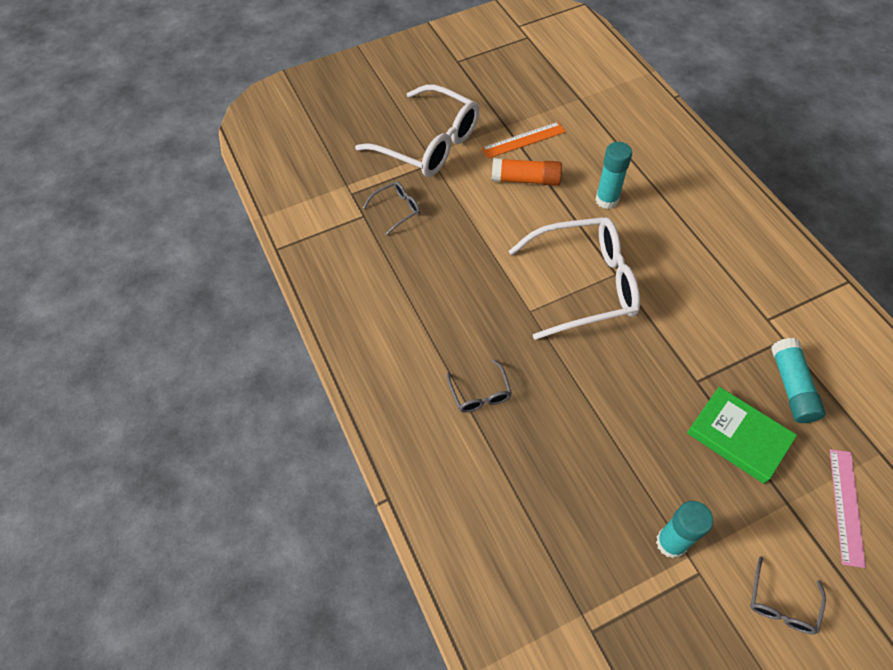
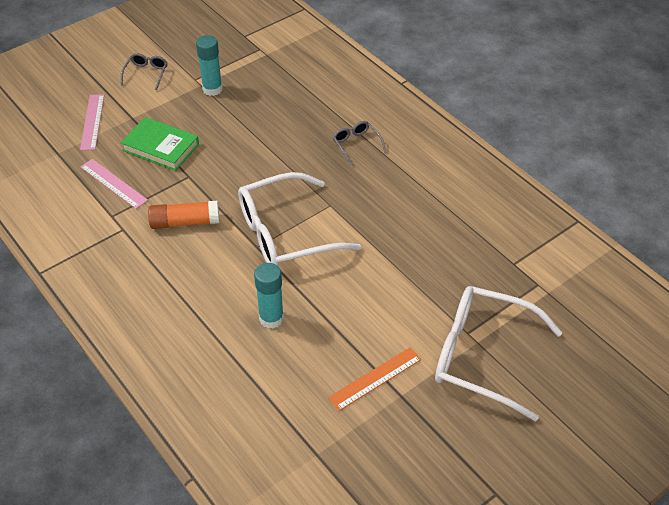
camera: 165 degrees right, 10 degrees down
(397, 209) = (483, 274): grey glasses -> none
(526, 180) = (361, 328): orange glue stick -> orange glue stick (185, 222)
(791, 387) = (113, 183): turquoise glue stick -> pink ruler

